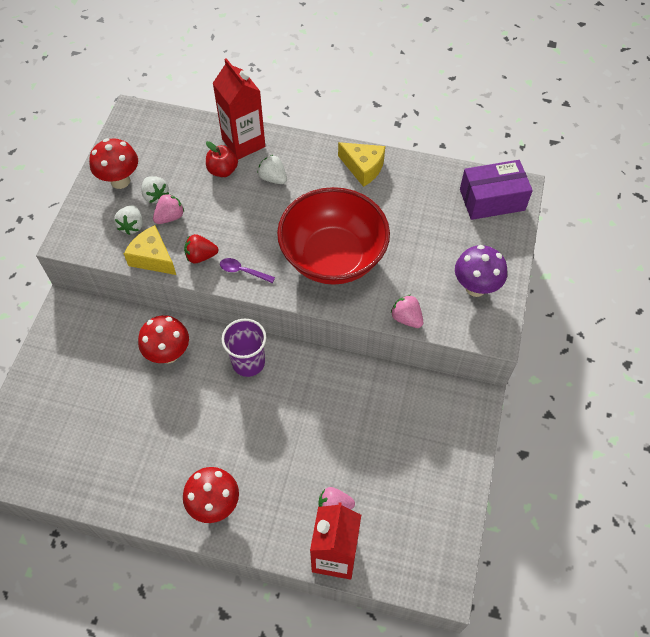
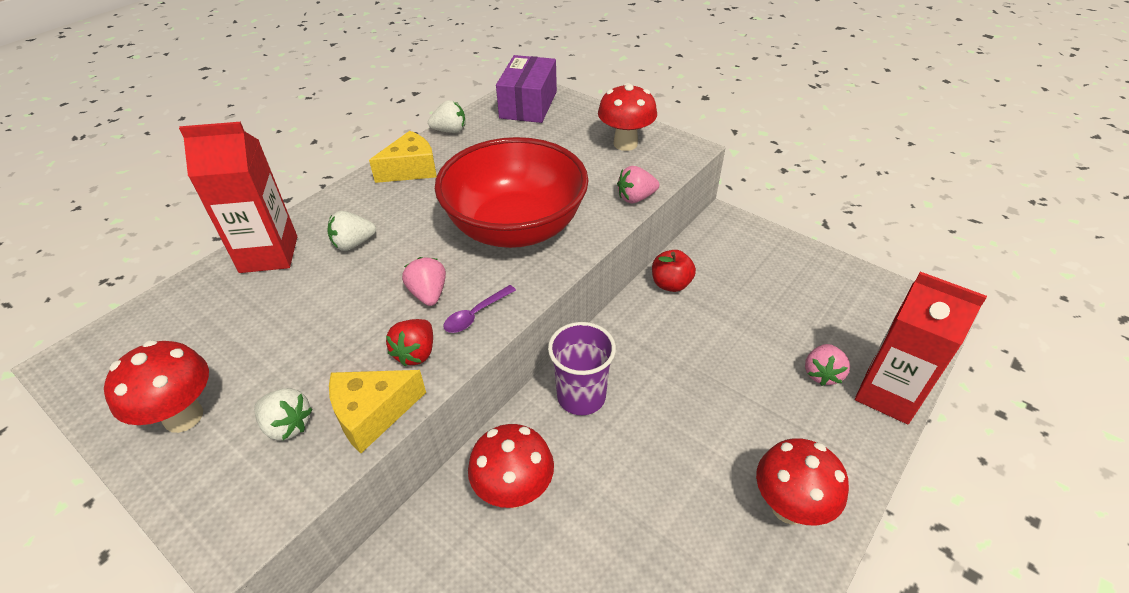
camera: 65 degrees left, 15 degrees down
(156, 196) = (260, 377): white strawberry -> white strawberry (450, 131)
(170, 217) = (315, 370): pink strawberry -> pink strawberry (428, 294)
(223, 170) = (292, 287): red apple -> red apple (671, 284)
(475, 287) = (625, 144): purple mushroom -> red mushroom

